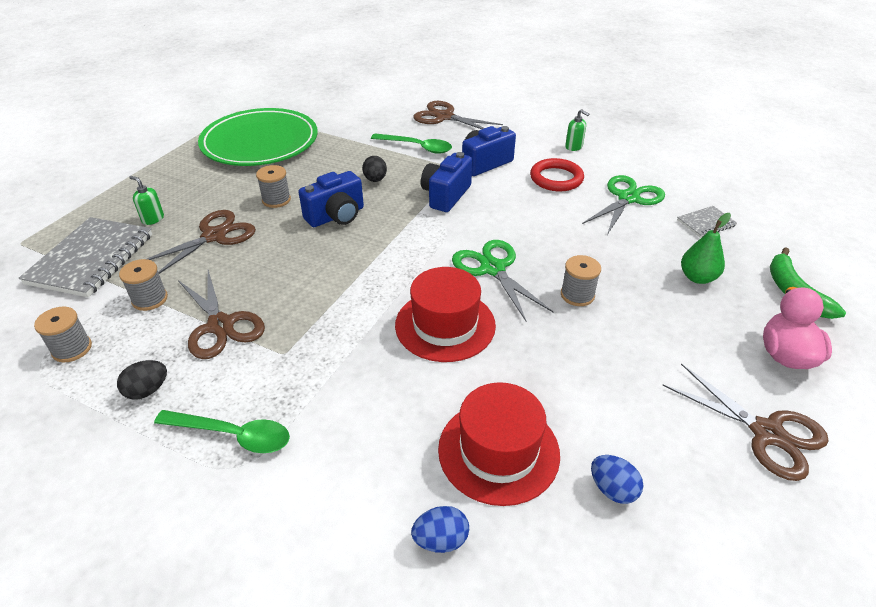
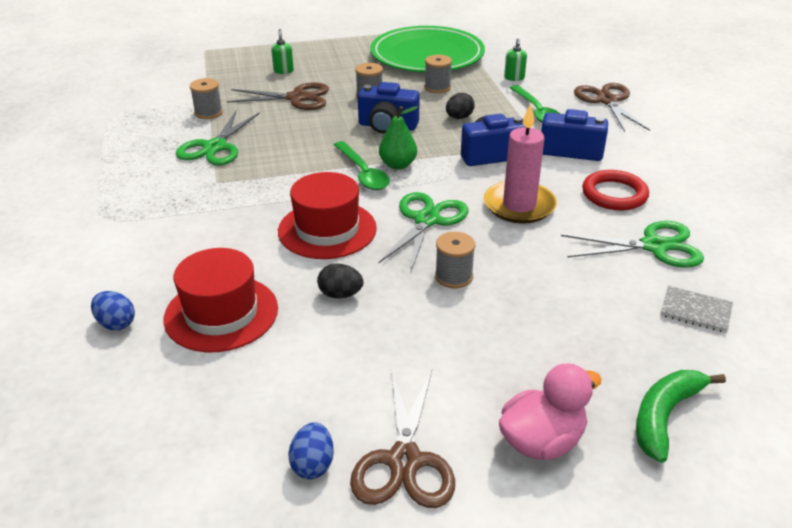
camera: 50 degrees right, 5 degrees down
(72, 349) = (139, 115): grey spool -> grey spool (437, 87)
(91, 259) = (219, 76): grey notebook -> none
(147, 390) = (133, 156): black egg -> black egg (340, 294)
(220, 325) = (215, 147): brown scissors -> green scissors
(233, 435) = (127, 202): green spoon -> green spoon (363, 173)
(524, 220) = (519, 205): none -> pink candle
(574, 147) = (688, 181): green soap dispenser -> green soap dispenser (514, 78)
(612, 489) = (238, 387): blue egg -> blue egg (313, 464)
(697, 277) = (587, 338): green pear -> green pear (398, 165)

